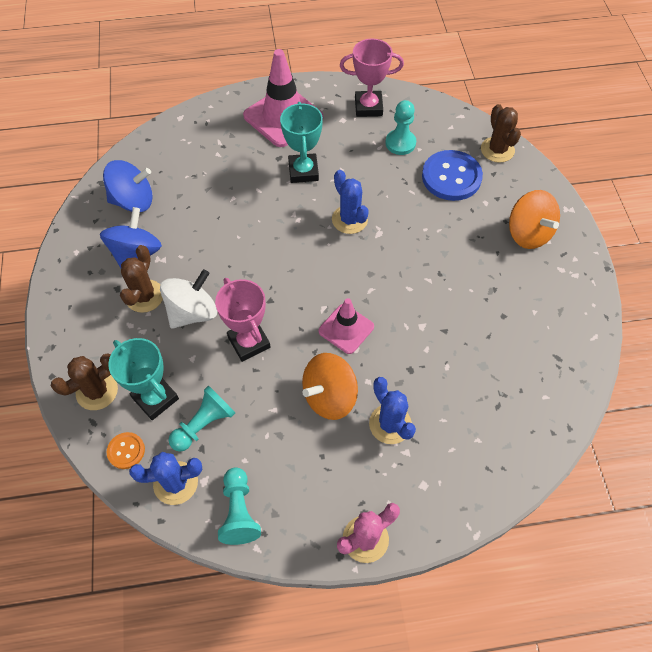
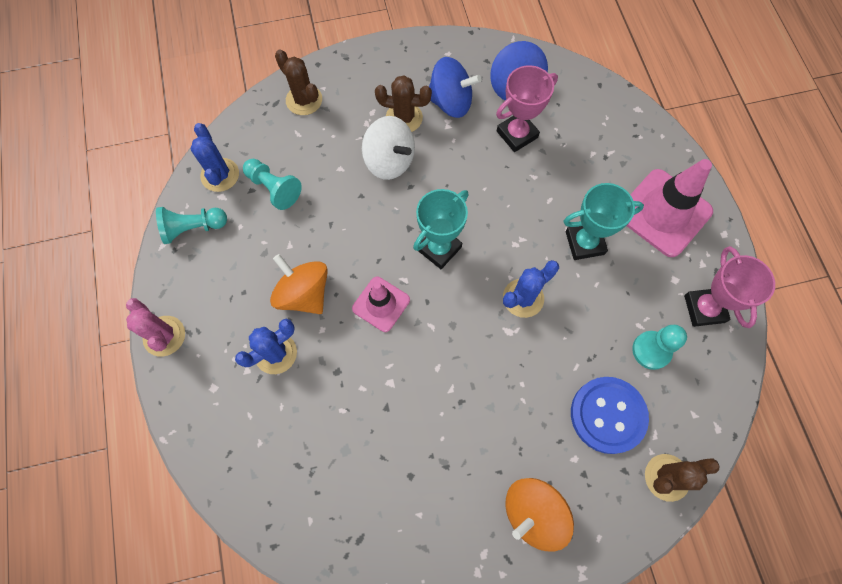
camera: 85 degrees right, 10 degrees up
(126, 451) = (249, 133): orange button -> none
(155, 398) = (298, 146): turquoise trophy -> turquoise trophy (439, 248)
(249, 342) = (360, 214): pink trophy -> pink trophy (517, 134)

